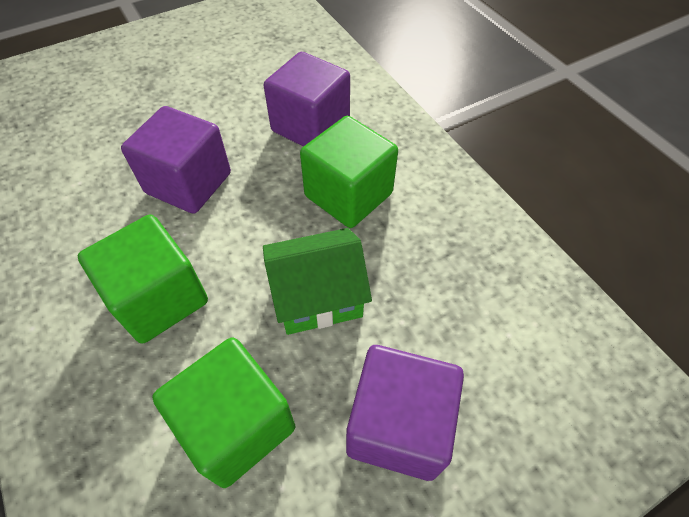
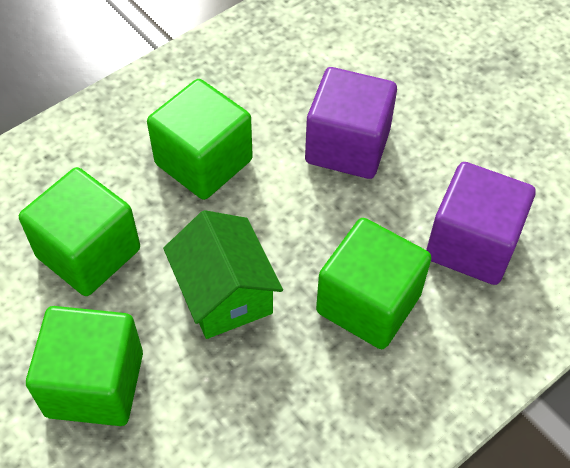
camera: 80 degrees right, 0 degrees up
(398, 425) = (95, 384): purple cube -> green cube

